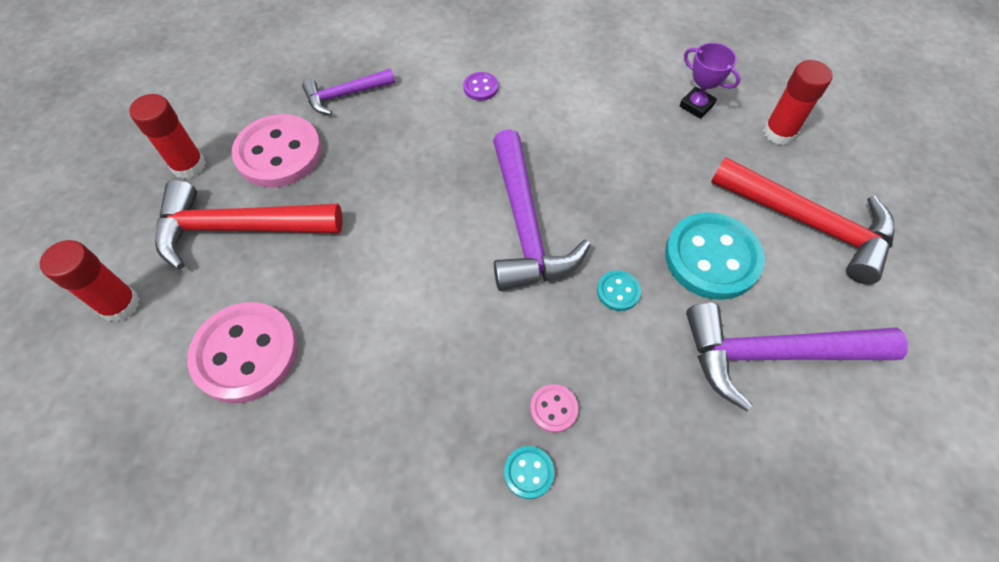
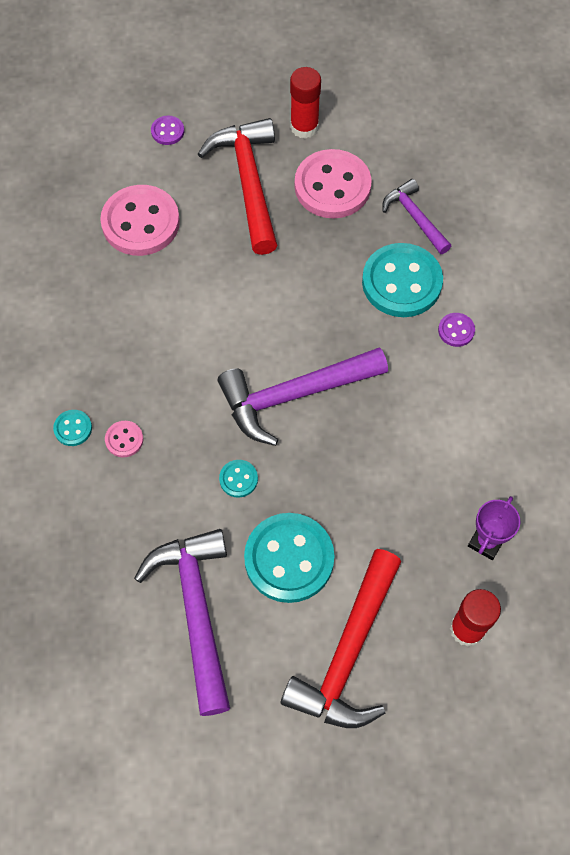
camera: 80 degrees right, 5 degrees up
(120, 305) = (167, 131): red glue stick -> purple button
(416, 117) = (401, 282): none -> turquoise button

